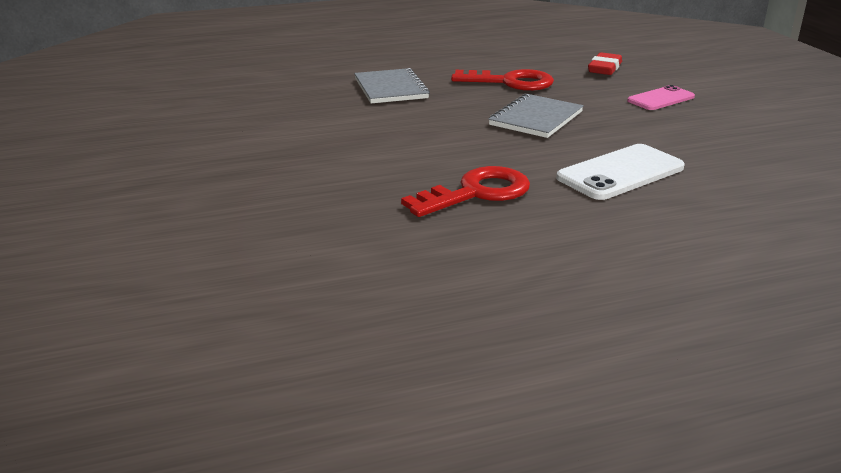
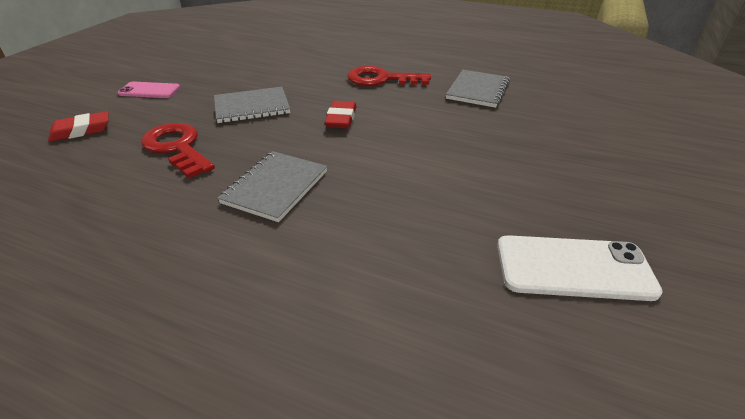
camera: 140 degrees left, 10 degrees up
(325, 224) = (478, 90): none -> grey notebook
(432, 137) = (341, 119): none -> red eraser
(620, 173) = (297, 64): white phone -> white phone (573, 268)

